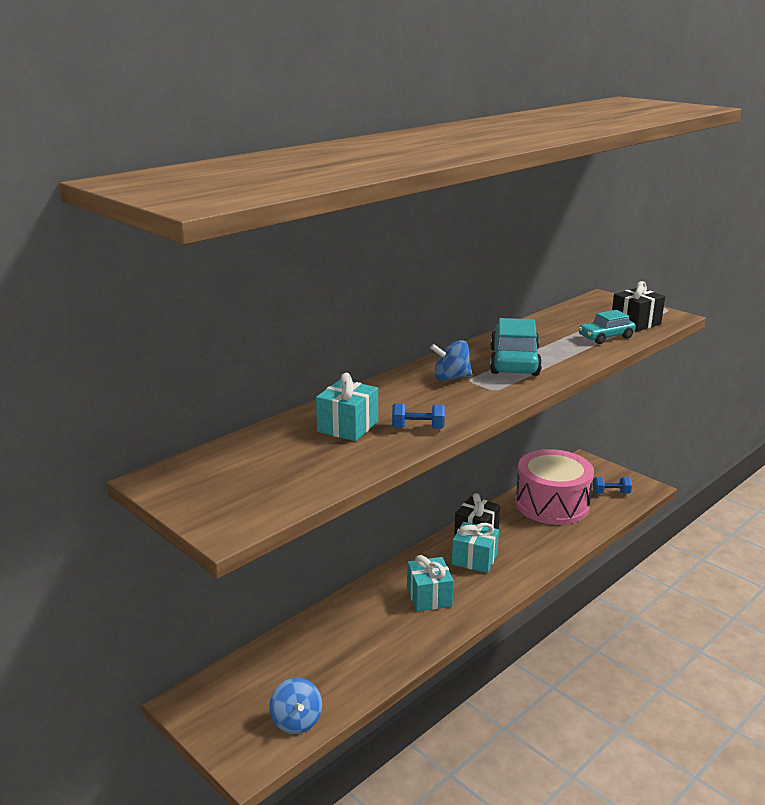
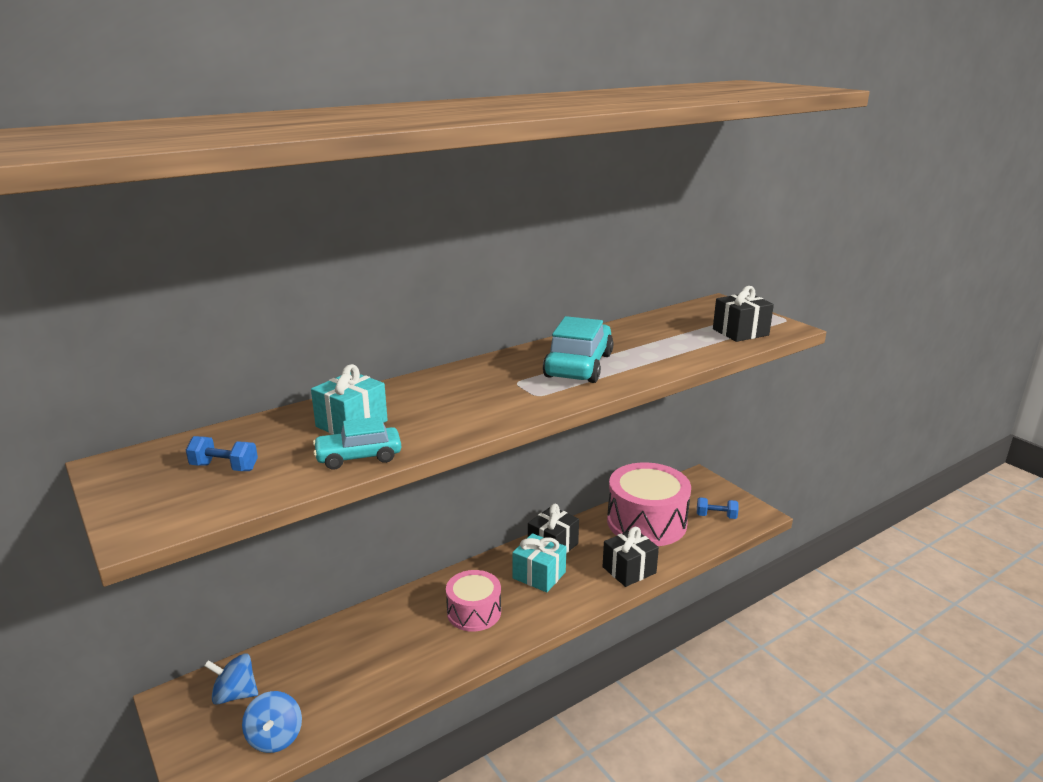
camera: 10 degrees right, 0 degrees up
(418, 428) = (425, 431): blue dumbbell -> blue dumbbell (224, 467)
(429, 596) = (474, 612): turquoise gift -> pink drum
(451, 378) = (498, 378): blue spinning top -> blue spinning top (235, 694)
(552, 546) = (629, 570): none -> black gift
(606, 337) = (697, 345): turquoise car -> turquoise car (359, 457)

